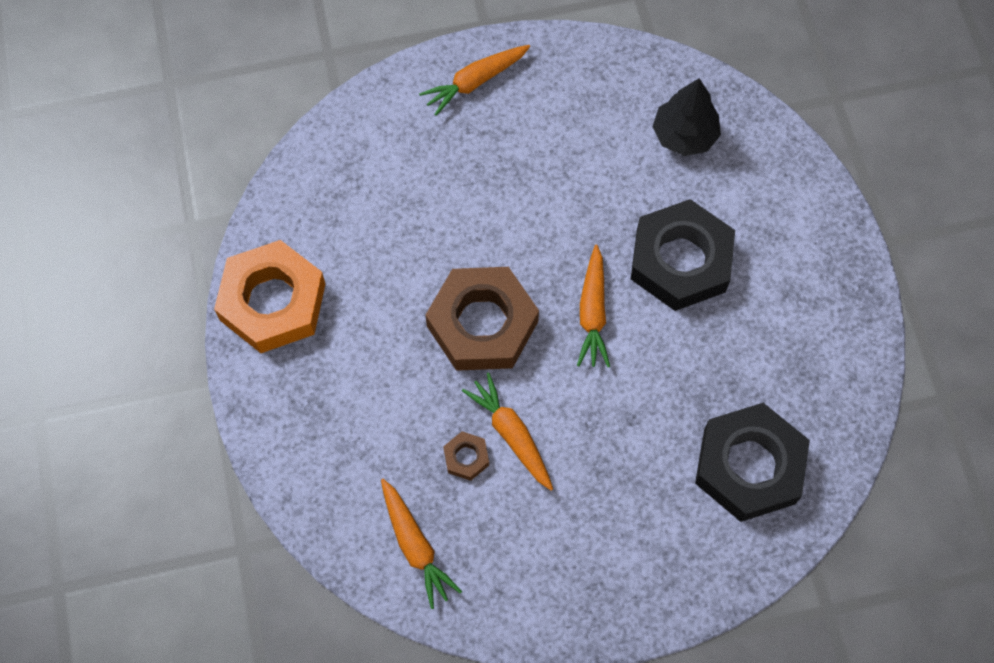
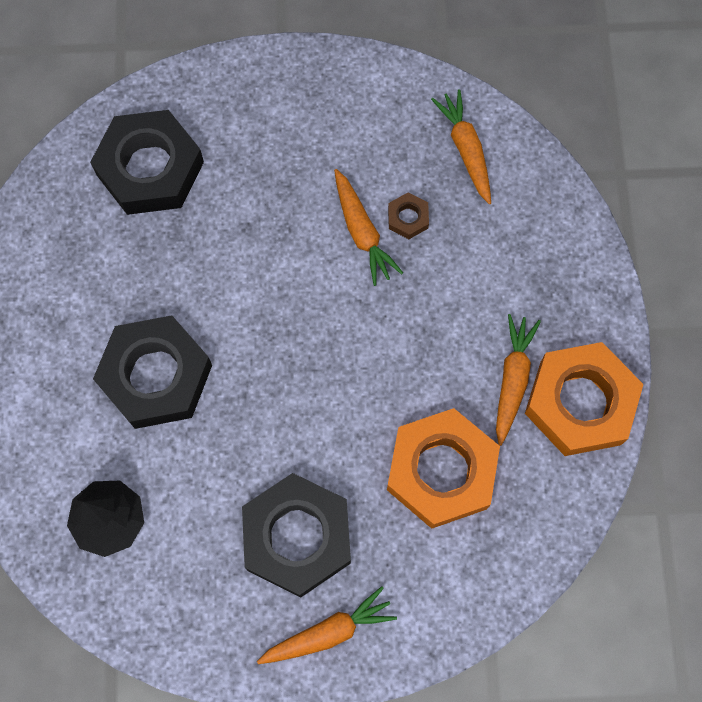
camera: 170 degrees left, 5 degrees up
(397, 221) = (441, 471): none -> orange nut
(482, 324) = (370, 343): brown nut -> none
(517, 148) = (297, 537): none -> black nut
(592, 313) = (258, 336): orange carrot -> orange carrot (512, 380)

